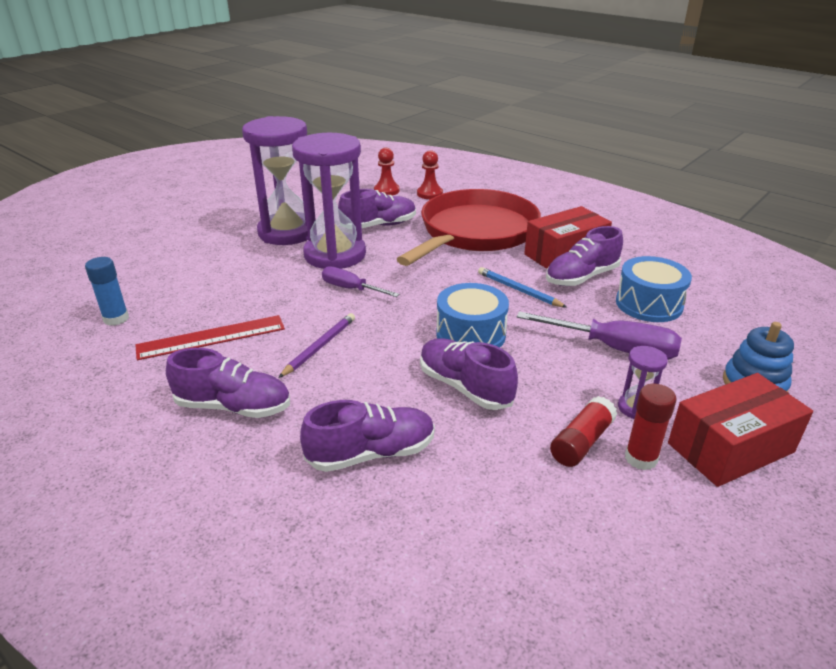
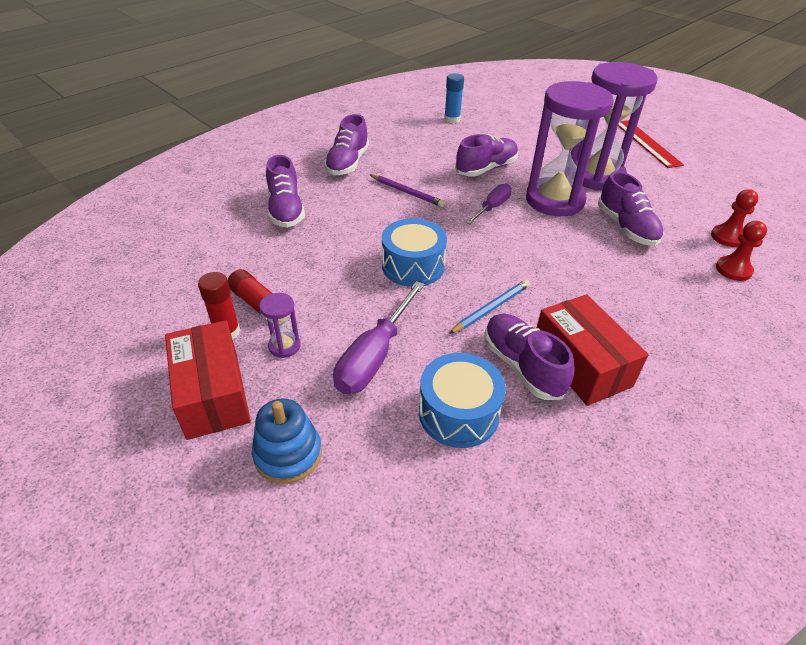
camera: 95 degrees right, 10 degrees up
(211, 337) = (425, 152): red ruler -> red ruler (647, 143)
(465, 387) = (341, 254): purple shoe -> purple shoe (486, 168)
(475, 232) = (627, 295): red pan -> none

